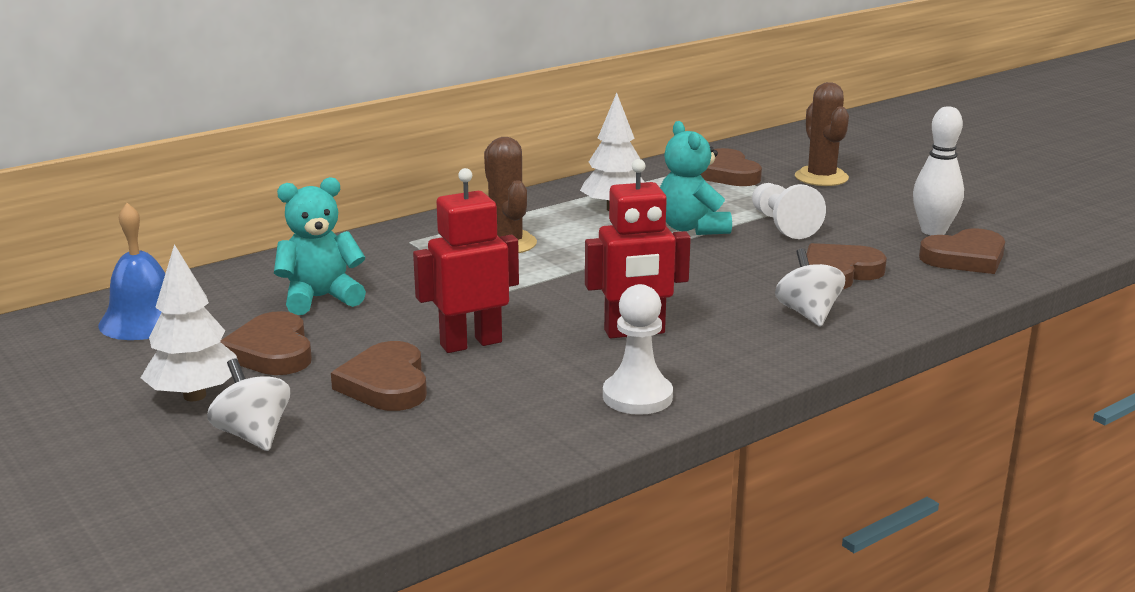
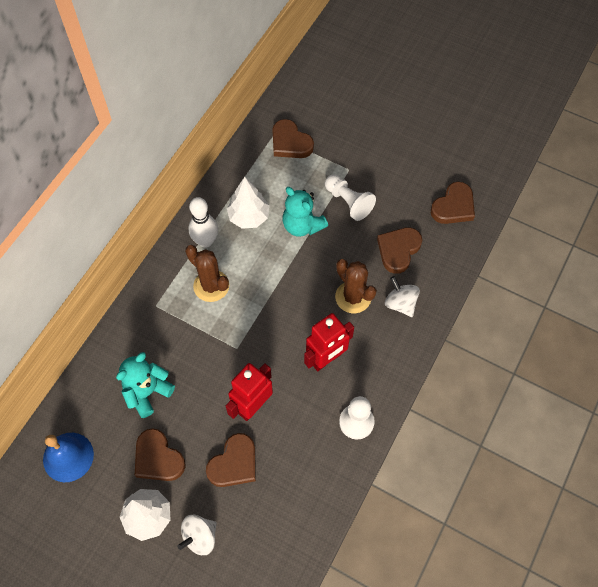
camera: 25 degrees left, 40 degrees up
(253, 435) = (200, 537): white spinning top -> white spinning top turned 75 degrees counterclockwise
(386, 384) = (234, 463): brown heart -> brown heart turned 105 degrees counterclockwise
(821, 177) = (345, 128): brown cactus -> brown cactus (353, 297)
(933, 231) = (428, 179): white bowling pin -> white bowling pin (205, 241)

